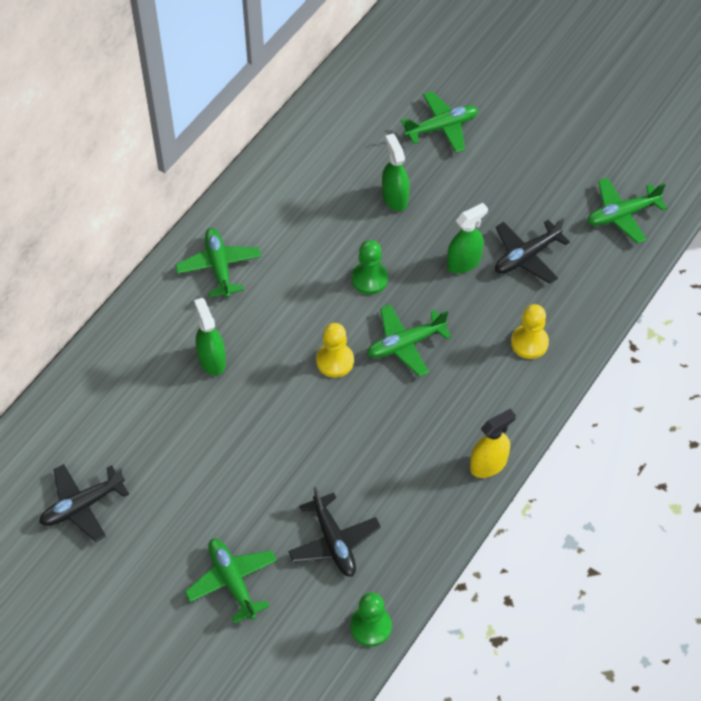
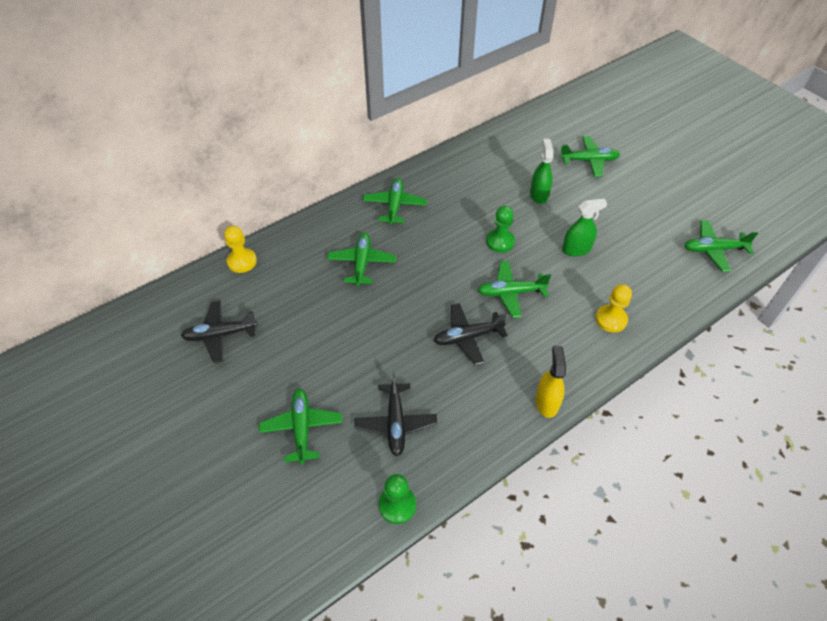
camera: 20 degrees right, 5 degrees down
(212, 360) = (362, 263): green spray bottle -> green plane
(335, 361) = (452, 289): yellow pawn -> yellow pawn (242, 261)
(488, 464) = (546, 402): yellow spray bottle -> yellow spray bottle turned 75 degrees counterclockwise
(526, 256) = (627, 258): black plane -> black plane (467, 337)

